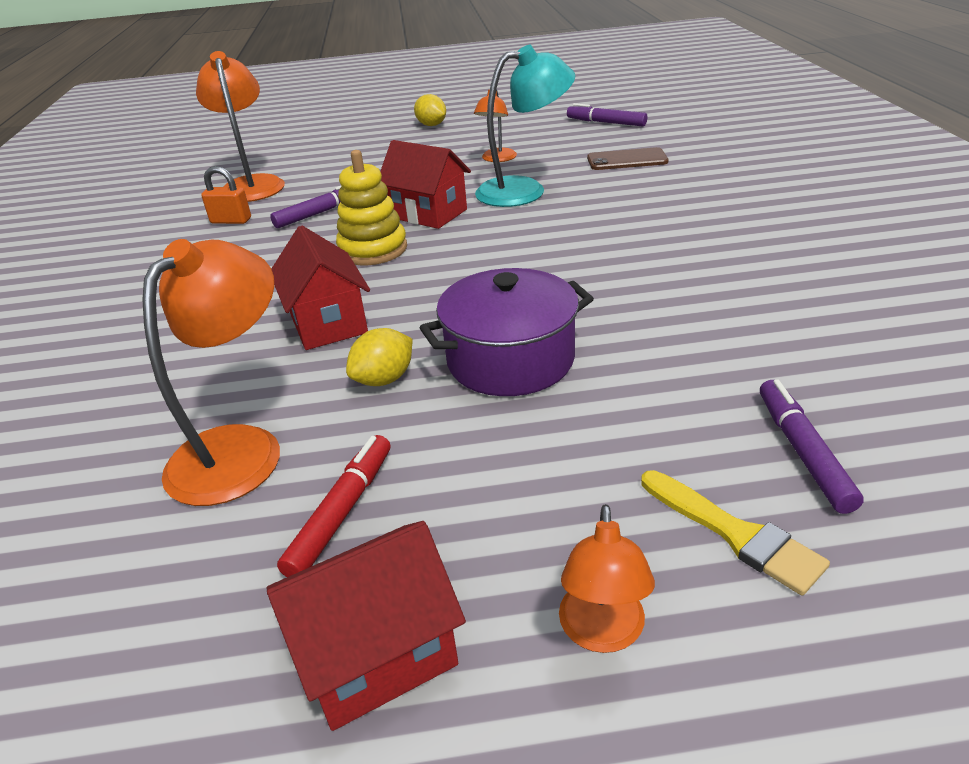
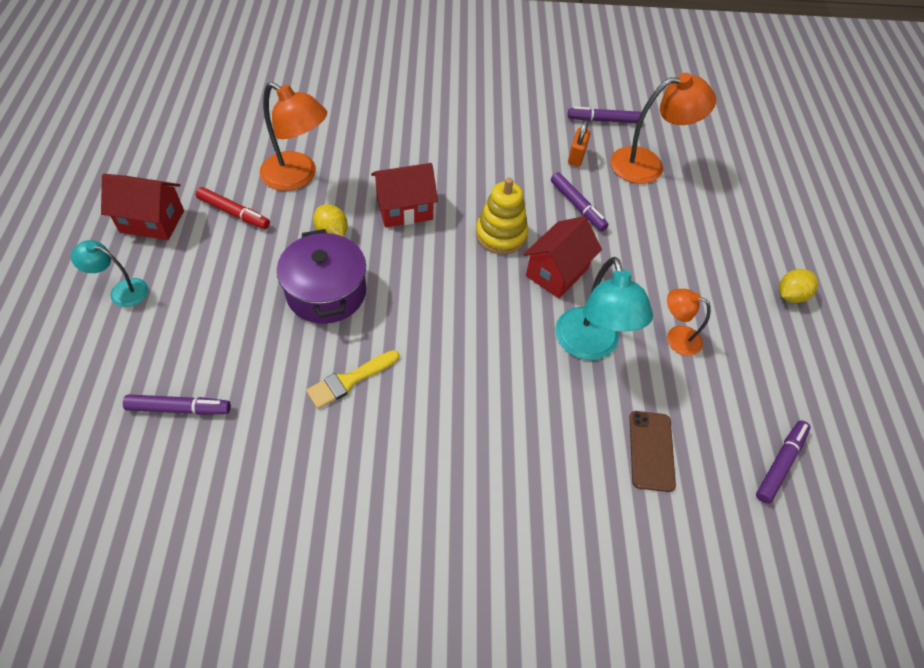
camera: 90 degrees right, 20 degrees up
(164, 212) = (603, 120): none -> purple marker
(376, 654) = (152, 221): red house -> red house turned 60 degrees counterclockwise
(602, 633) = (122, 291): orange lamp -> turquoise lamp
(735, 534) = (143, 355): yellow brush -> yellow brush (350, 380)

